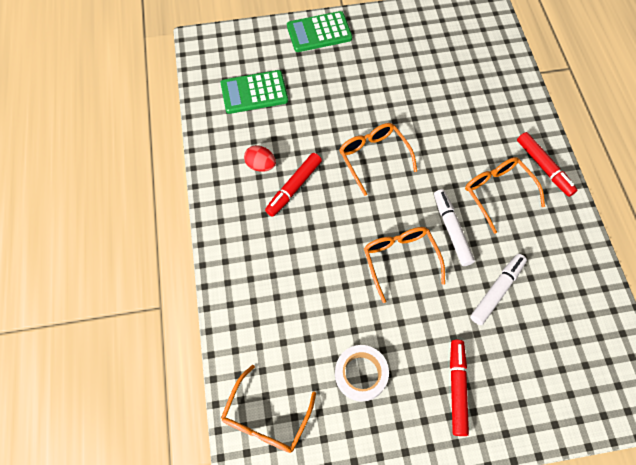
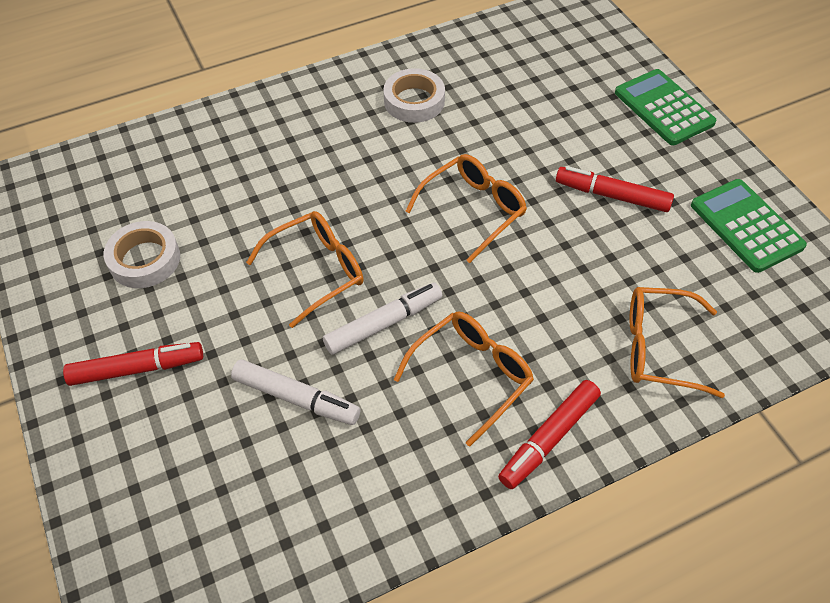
camera: 75 degrees right, 10 degrees down
(254, 92) = (523, 69): green calculator -> green calculator (746, 226)
(260, 165) = (414, 101): red egg -> white tape
(266, 418) = (81, 183): orange glasses -> orange glasses (658, 348)
(294, 187) = (393, 139): red marker -> red marker (612, 196)

